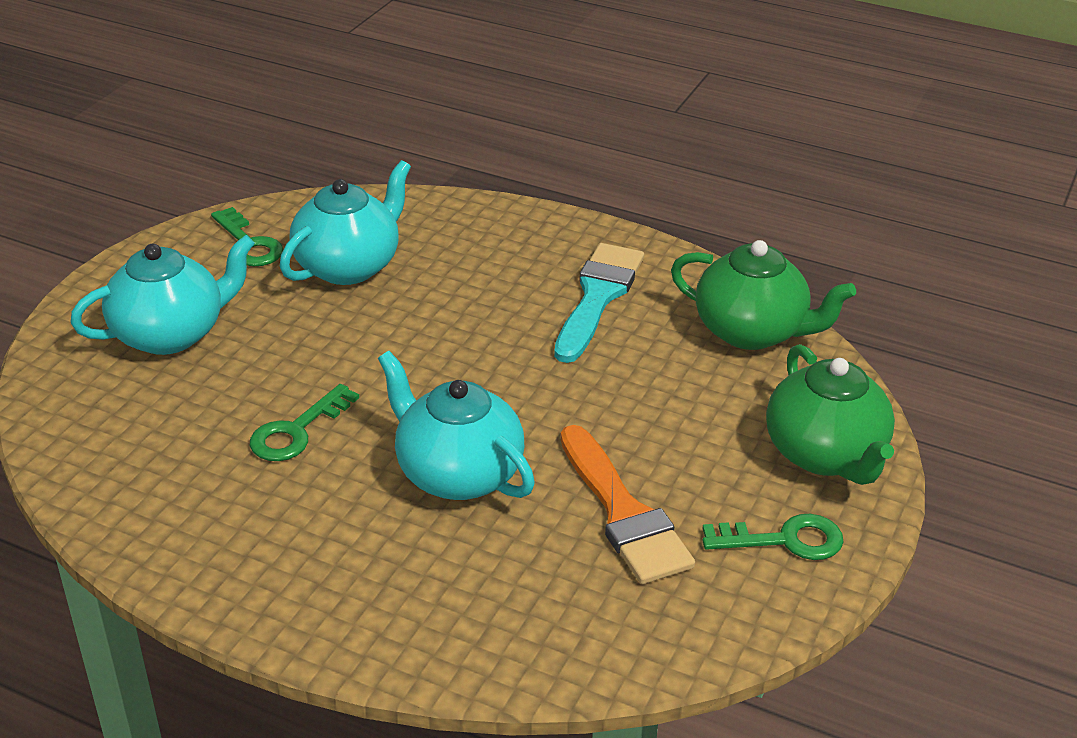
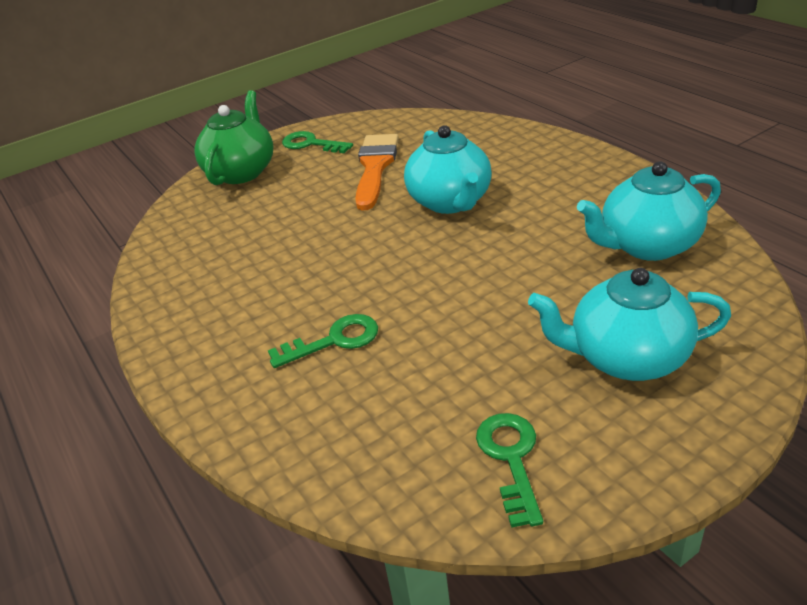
camera: 145 degrees left, 0 degrees up
(297, 431) = (542, 248): green key -> green key (334, 340)
(349, 266) = (419, 392): turquoise teapot -> turquoise teapot (647, 245)
(598, 297) = (243, 297): turquoise brush -> none
(752, 331) = (180, 244): green teapot -> none

